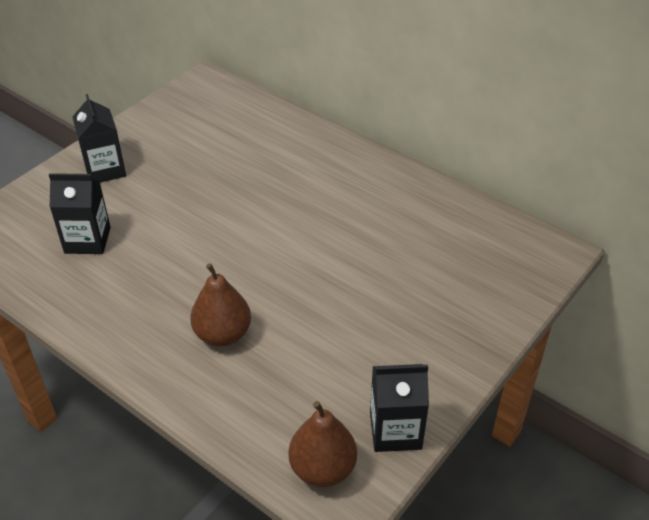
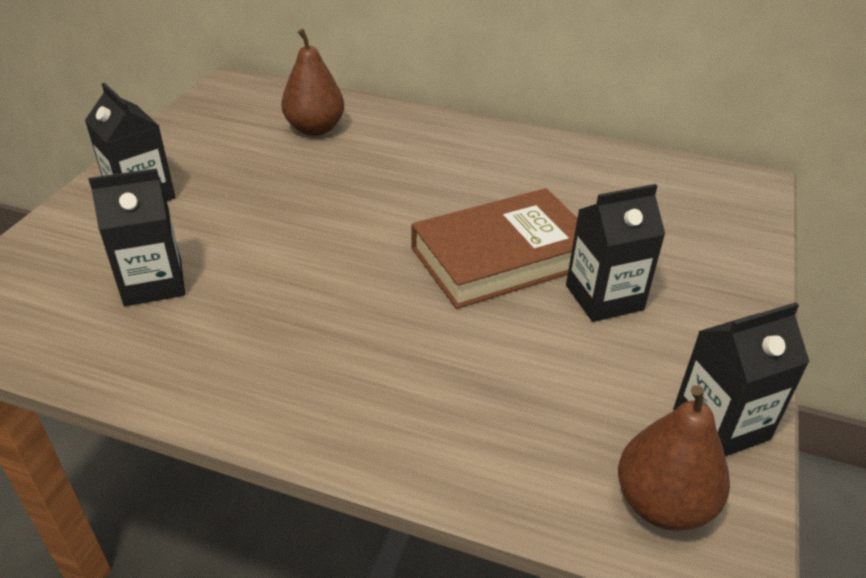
camera: 20 degrees left, 5 degrees down
(223, 334) = (413, 359): brown pear -> brown pear (315, 129)
(323, 272) = (502, 256): none -> brown book
(376, 321) = (604, 297): none -> black carton

